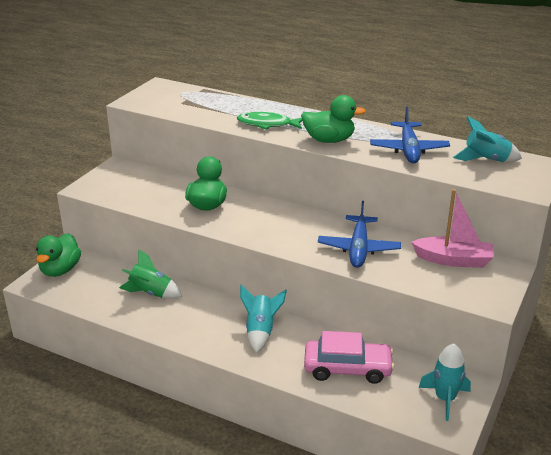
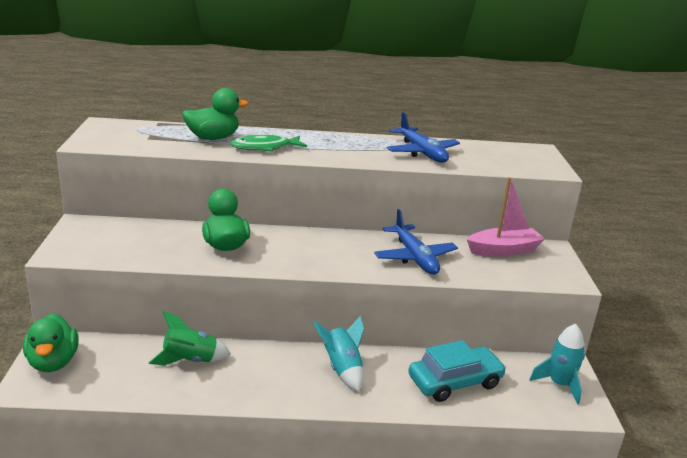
camera: 30 degrees left, 5 degrees down
(329, 140) = (341, 154): green duck -> green duck (213, 138)
(347, 368) = (455, 382): pink car -> turquoise car
(486, 160) = (494, 152): turquoise rocket -> none

